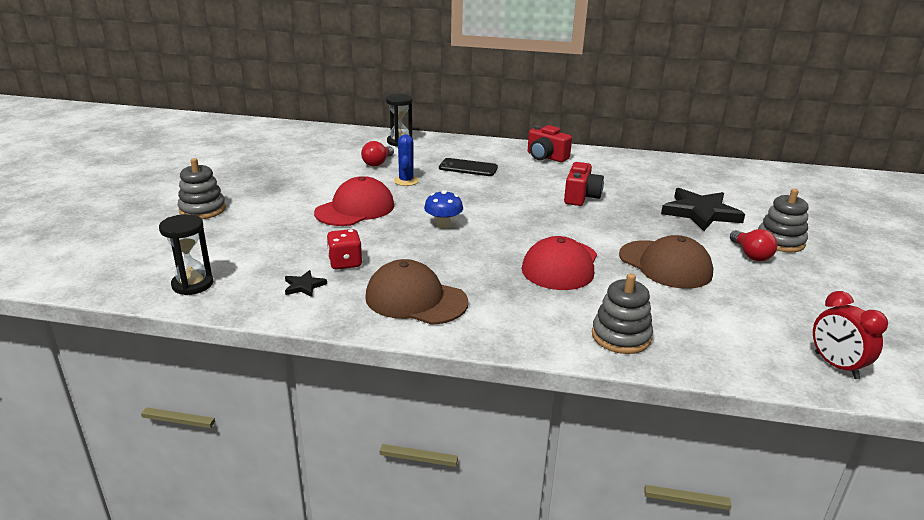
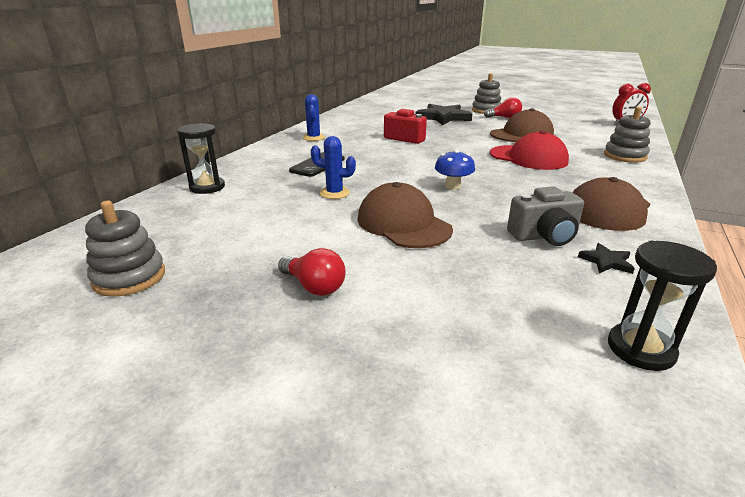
camera: 75 degrees left, 0 degrees up
(202, 210) = (367, 351): grey stacking toy -> grey stacking toy (129, 277)
(345, 263) = (544, 236): red dice -> grey camera
(355, 209) = (403, 224): red cap -> brown cap
(378, 163) = (267, 203): red light bulb -> red light bulb (314, 286)
(546, 157) = (314, 138): red camera -> blue cactus

